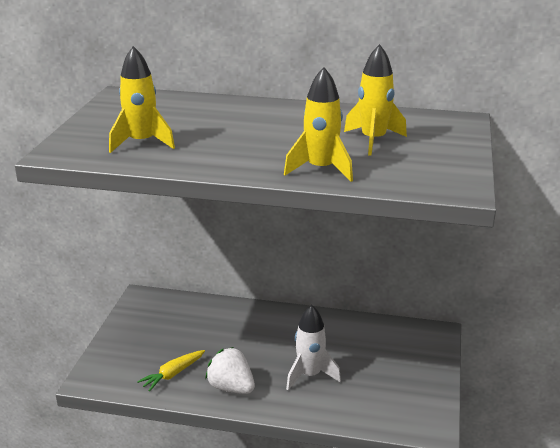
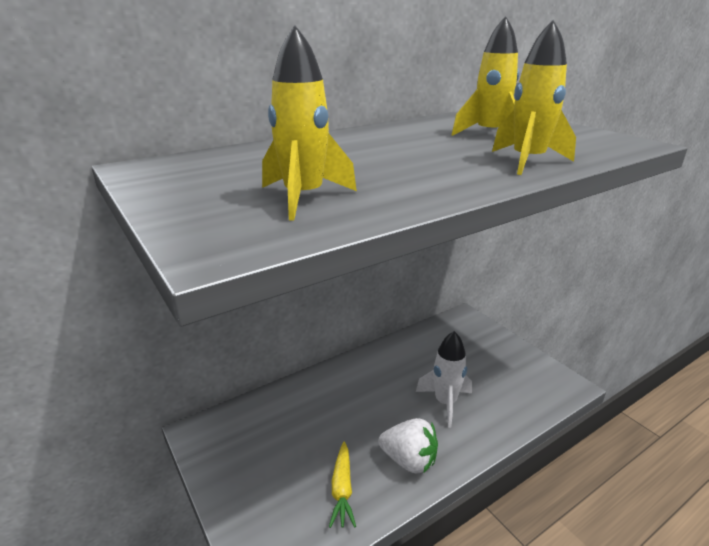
camera: 45 degrees left, 0 degrees up
(231, 387) = (409, 460): white strawberry -> white strawberry turned 150 degrees counterclockwise

